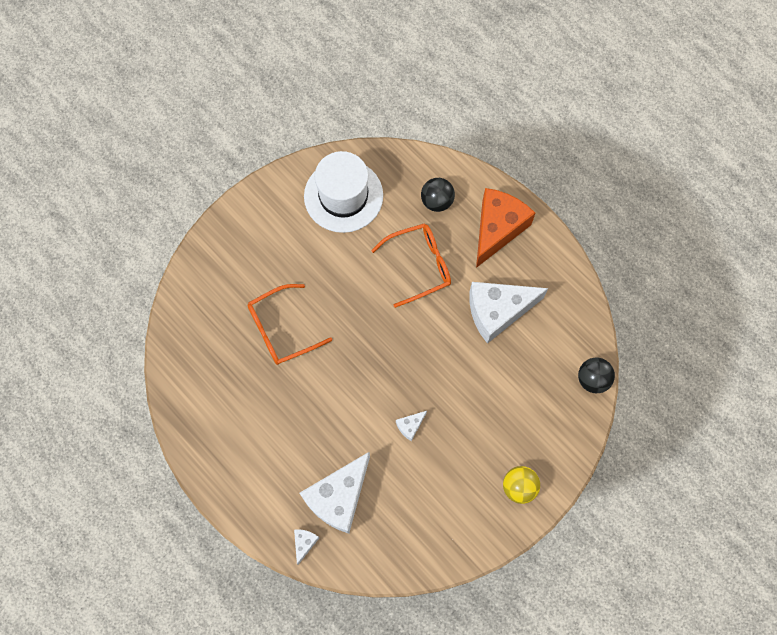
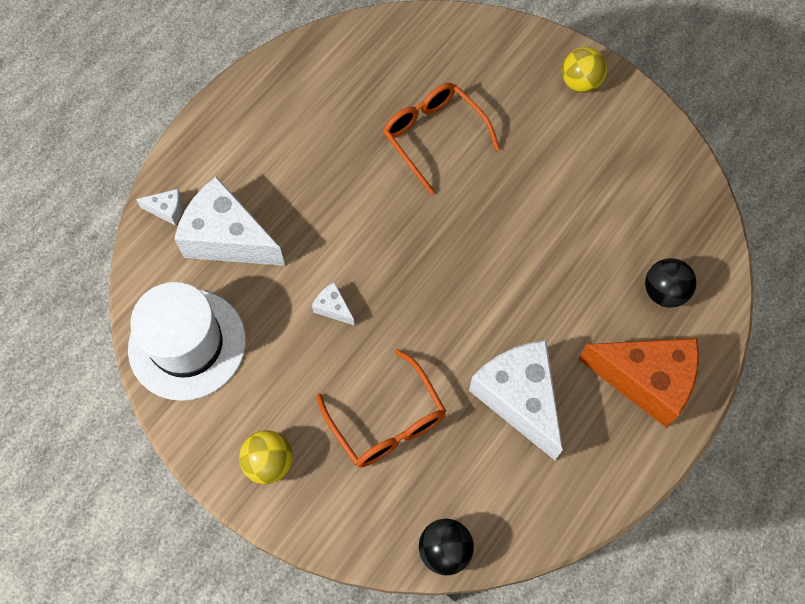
camera: 80 degrees right, 5 degrees down
(258, 215) = (580, 83): none -> yellow ball
(343, 196) = (636, 174): white hat -> white hat (187, 344)
(418, 266) = (561, 283): orange glasses -> orange glasses (386, 420)

